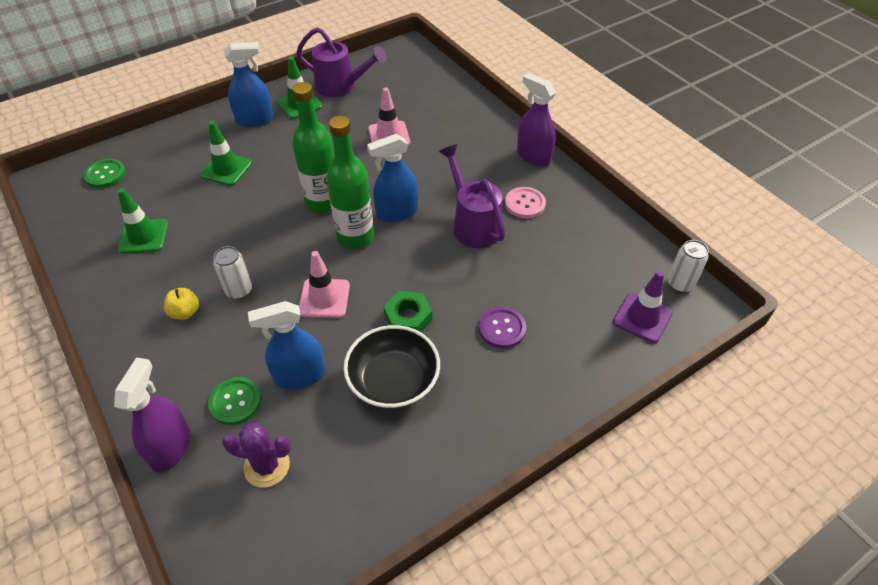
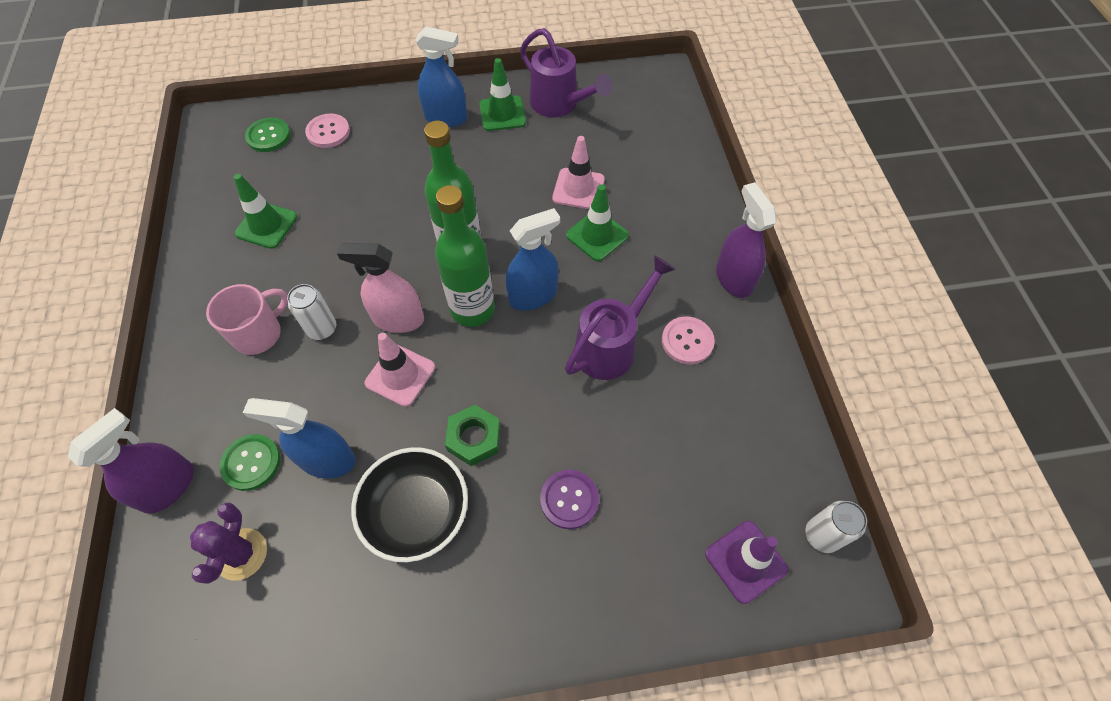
camera: 25 degrees right, 10 degrees up
(158, 157) = (328, 132): none -> pink button
(185, 312) = (259, 333): yellow apple -> pink mug
(226, 169) = (385, 172): green traffic cone -> green traffic cone (597, 235)
(267, 466) = (241, 554): purple cactus -> purple cactus turned 60 degrees clockwise
(299, 262) = (398, 319): none -> pink spray bottle
(396, 212) = (533, 295): blue spray bottle -> blue spray bottle turned 150 degrees clockwise
(473, 224) = (611, 346): purple watering can -> purple watering can turned 45 degrees clockwise

